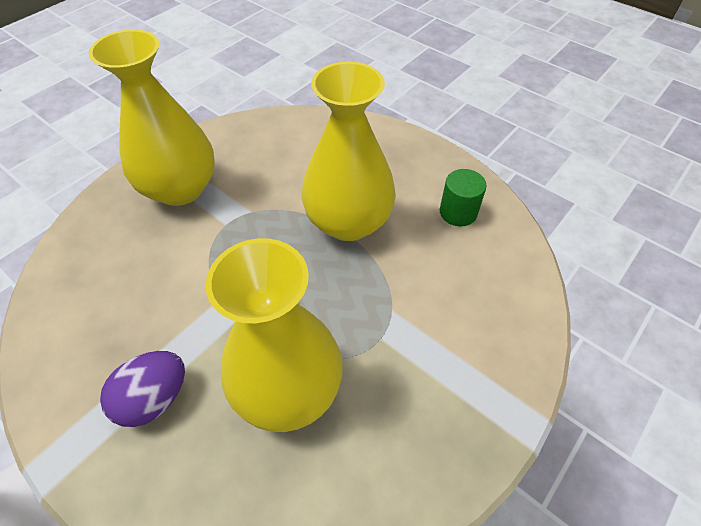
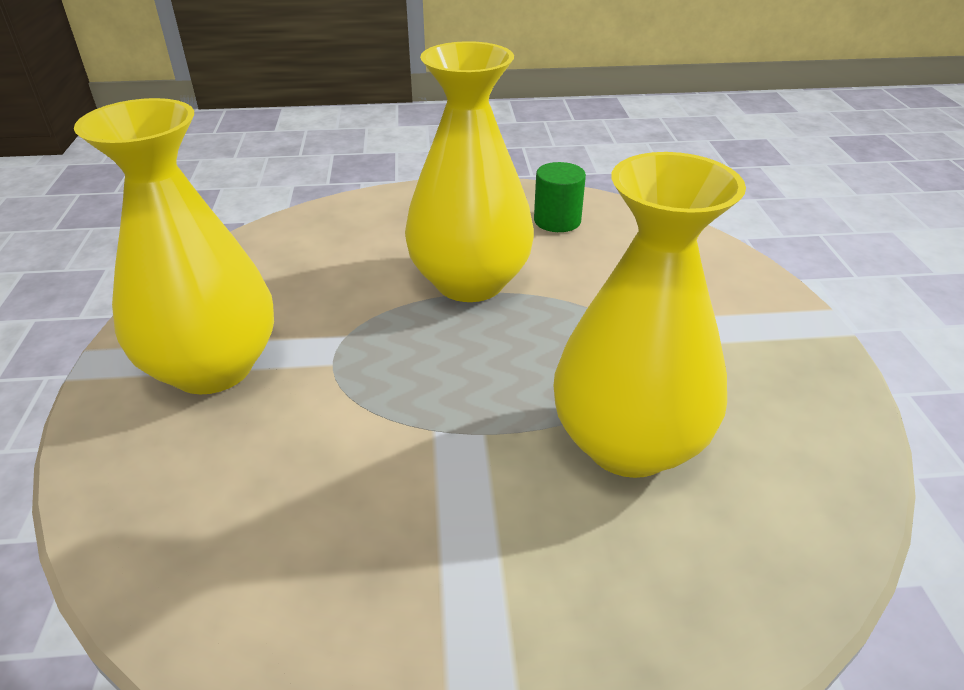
camera: 45 degrees left, 15 degrees down
(154, 399) = (508, 569): purple egg -> none

